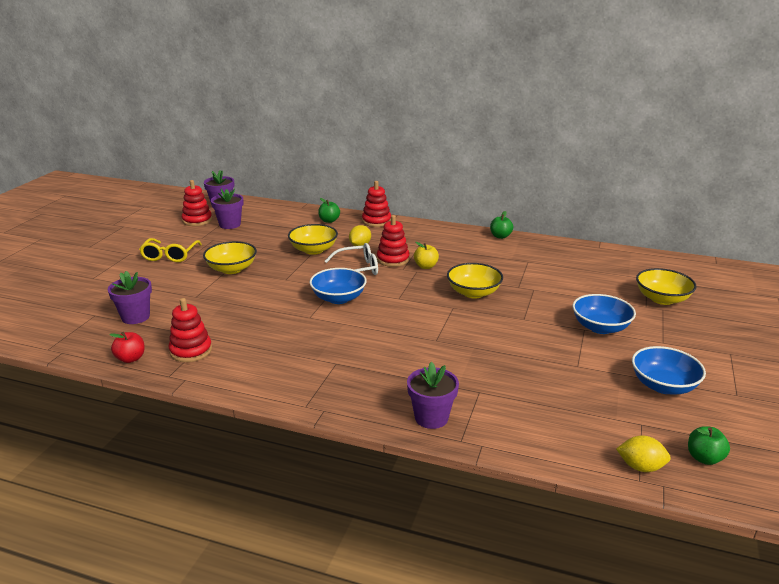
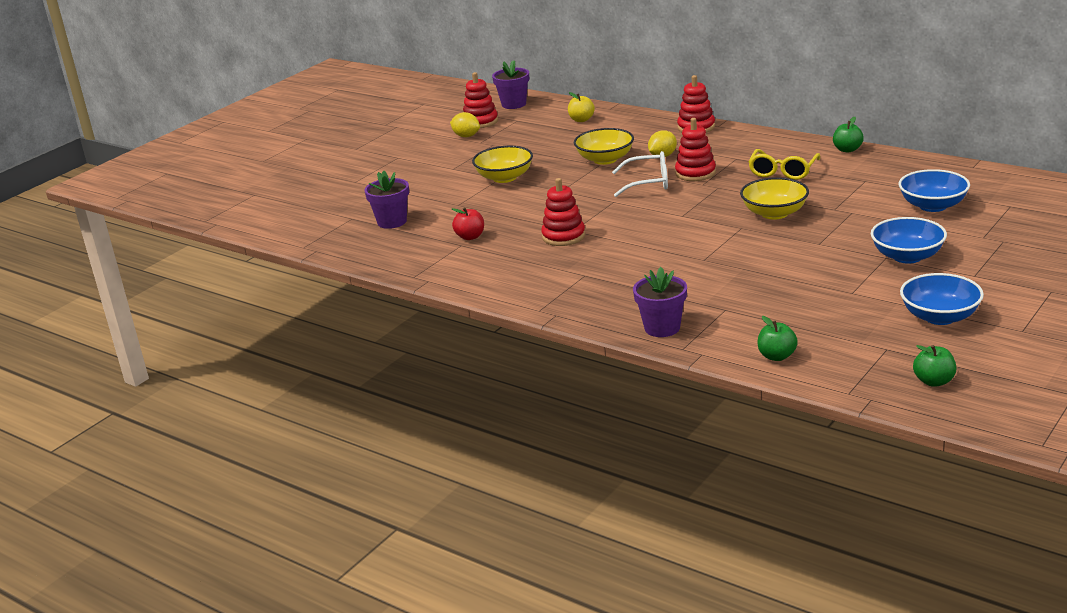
camera: 20 degrees right, 0 degrees up
(131, 358) = (380, 259): red apple -> red apple (470, 237)
(170, 255) = (440, 161): yellow glasses -> yellow glasses (783, 171)
(191, 351) = (440, 256): red stacking toy -> red stacking toy (563, 236)
(230, 224) = (517, 127): purple flower pot -> none
(329, 221) = (637, 125): green apple -> green apple (777, 356)
(338, 298) = (613, 213): blue bowl -> blue bowl (933, 206)
(426, 266) = (731, 182): yellow apple -> yellow apple (581, 120)
(640, 467) = (857, 383): yellow lemon -> yellow lemon (466, 136)
(662, 299) = (1011, 230): yellow bowl -> none

